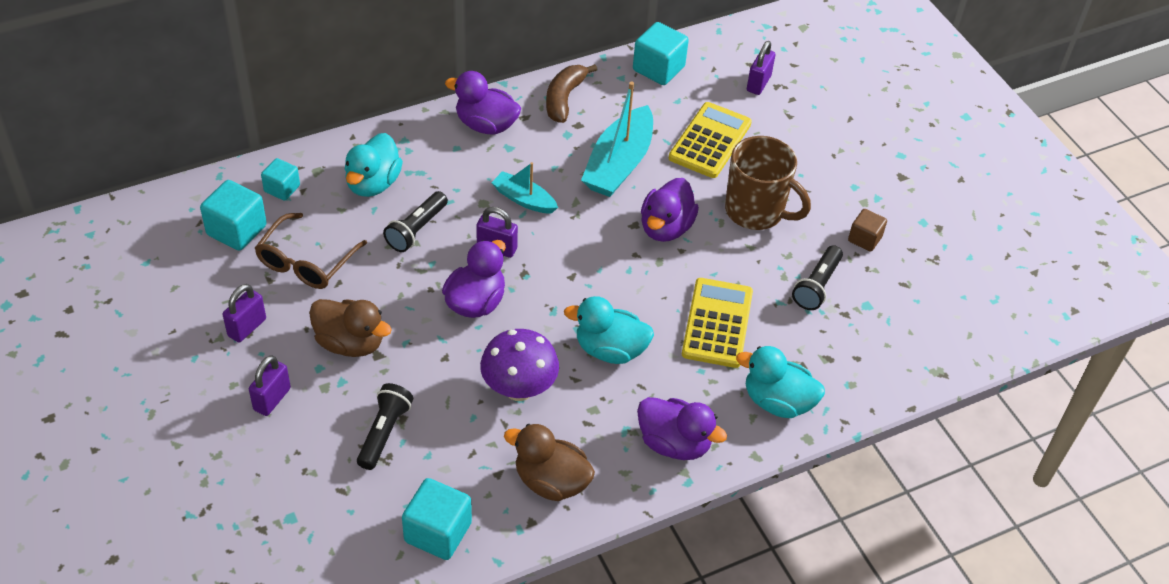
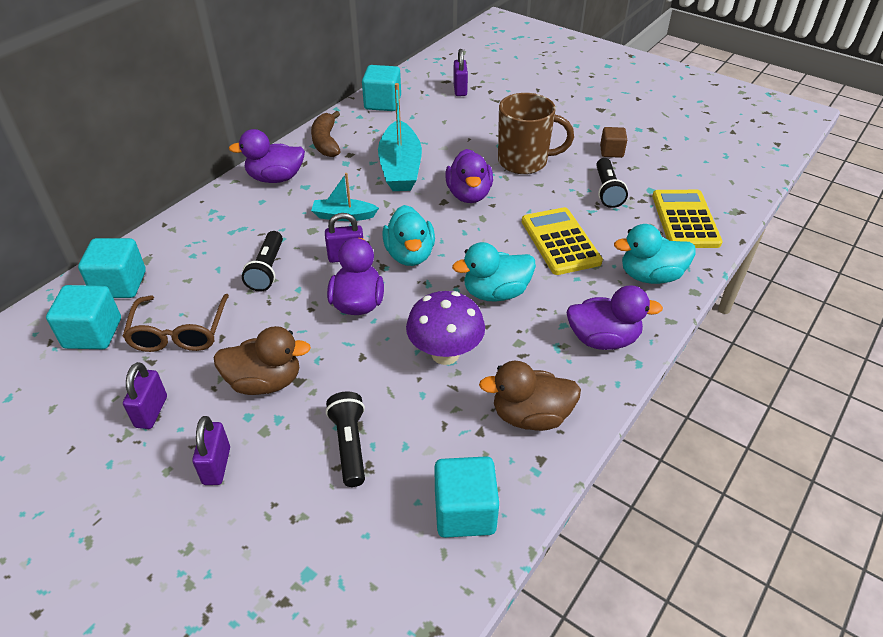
camera: 25 degrees left, 5 degrees down
(282, 188) = (120, 284): turquoise cube -> turquoise cube, size x1.61
(373, 183) = (205, 250): turquoise duck -> turquoise duck (410, 255)
(710, 141) = (455, 132): yellow calculator -> yellow calculator (685, 220)

